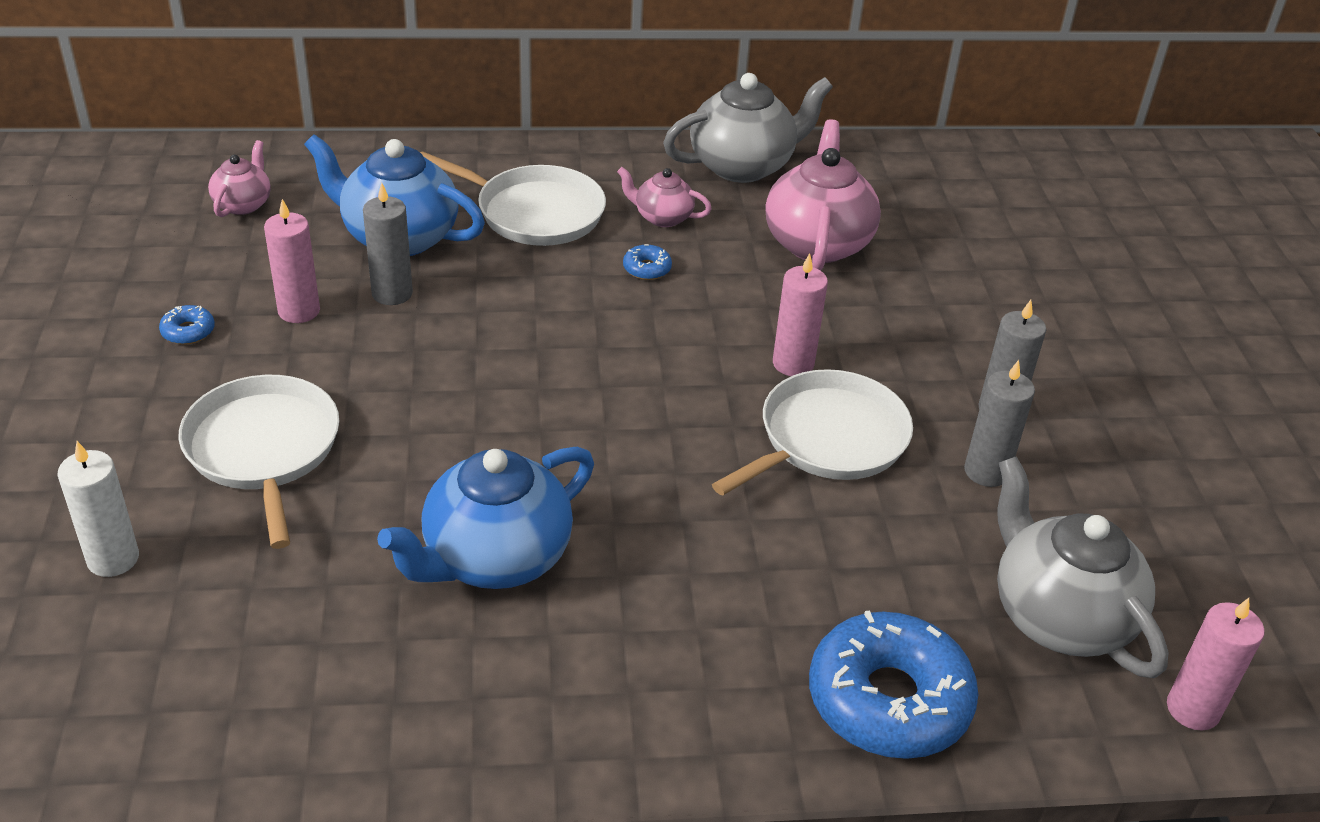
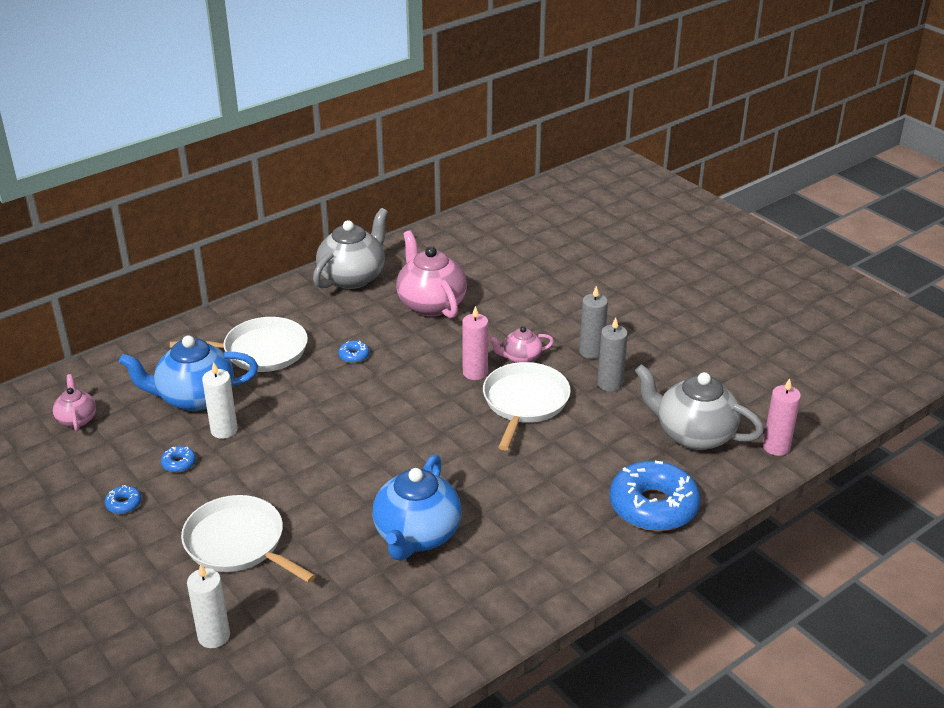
camera: 30 degrees left, 5 degrees down
(299, 311) = (179, 463): pink candle -> blue donut
(392, 293) = (224, 430): grey candle -> white candle
(662, 217) = (336, 324): pink teapot -> pink teapot (521, 358)

